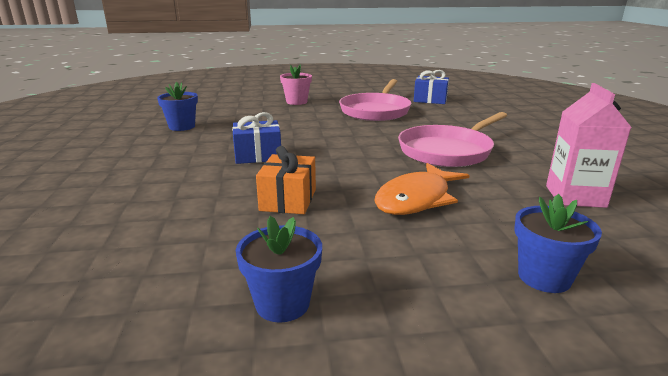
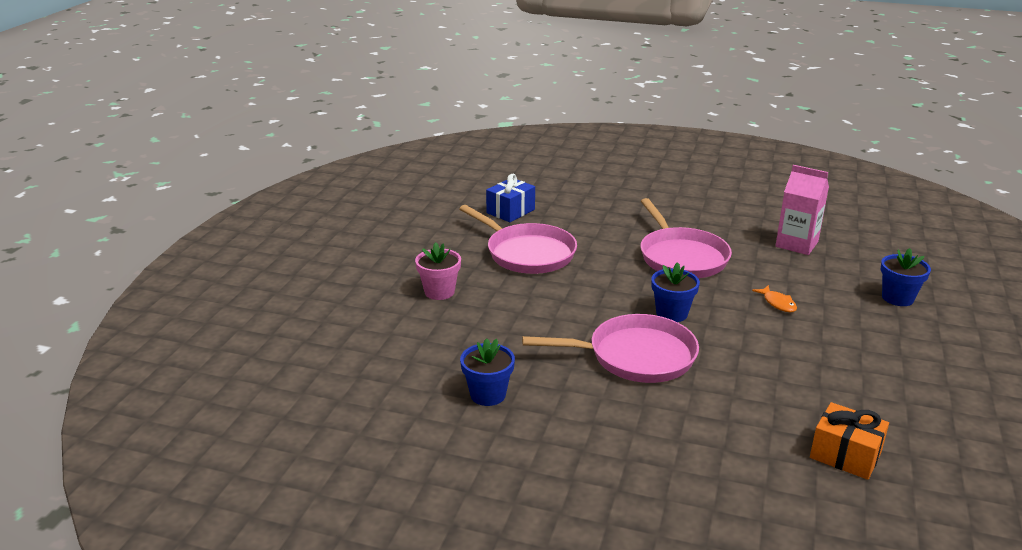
camera: 65 degrees left, 5 degrees up
(258, 155) = (635, 356): blue gift -> pink pan
(282, 304) = (911, 392): blue flower pot -> blue flower pot (671, 313)
(288, 200) = (756, 360): orange gift -> orange gift (845, 455)
(416, 199) = (778, 303): orange fish -> orange fish, size x0.49

